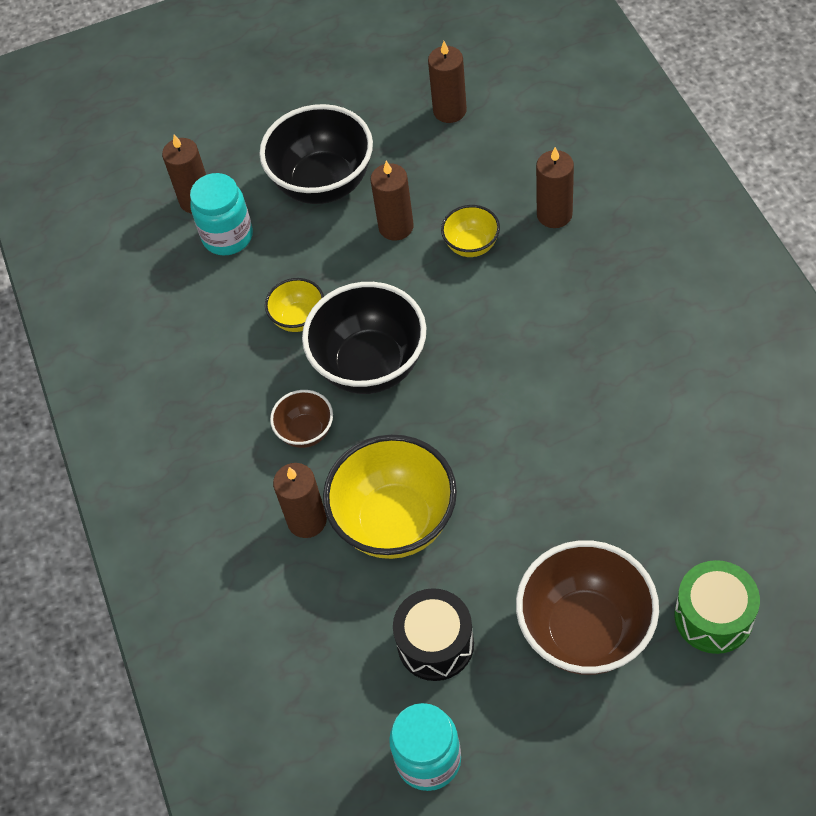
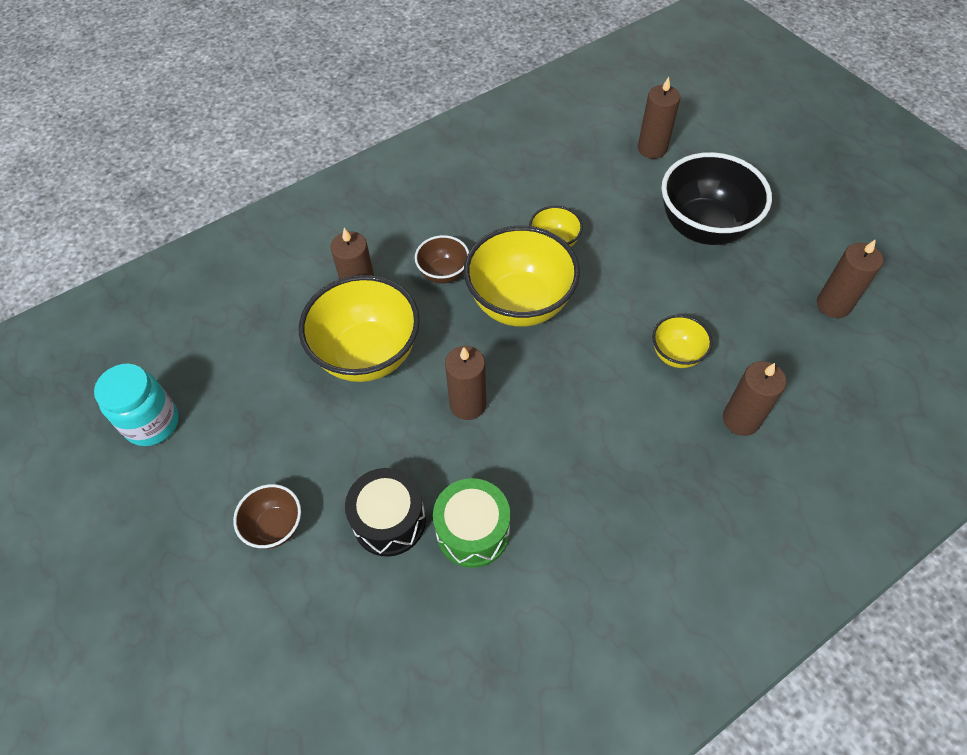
camera: 70 degrees right, 0 degrees up
(228, 236) = (622, 177): turquoise jar -> none
(370, 365) = (520, 303): black bowl -> yellow bowl
(396, 227) = (676, 291): brown candle -> brown candle (467, 404)
(435, 644) = (256, 408): black drum -> black drum (389, 520)
(585, 631) = (275, 527): brown bowl -> brown bowl, size x0.50
(713, 616) = (298, 646): green drum -> green drum (472, 531)

